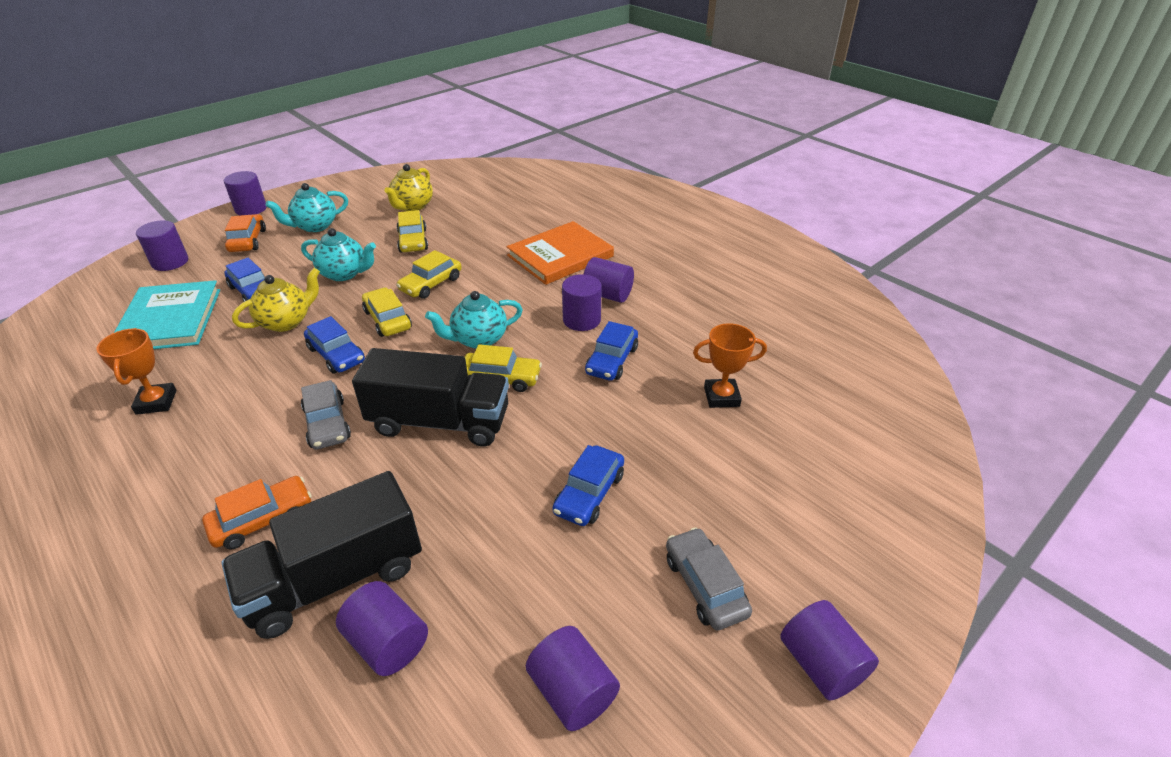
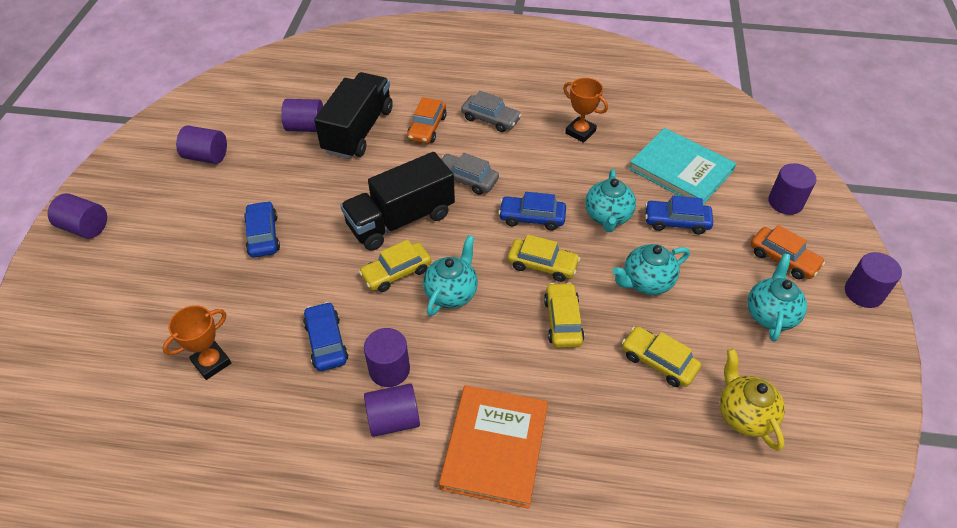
camera: 140 degrees right, 10 degrees up
(286, 321) = (607, 217): yellow teapot -> turquoise teapot
(705, 585) = (162, 228): grey car -> grey car (490, 119)

